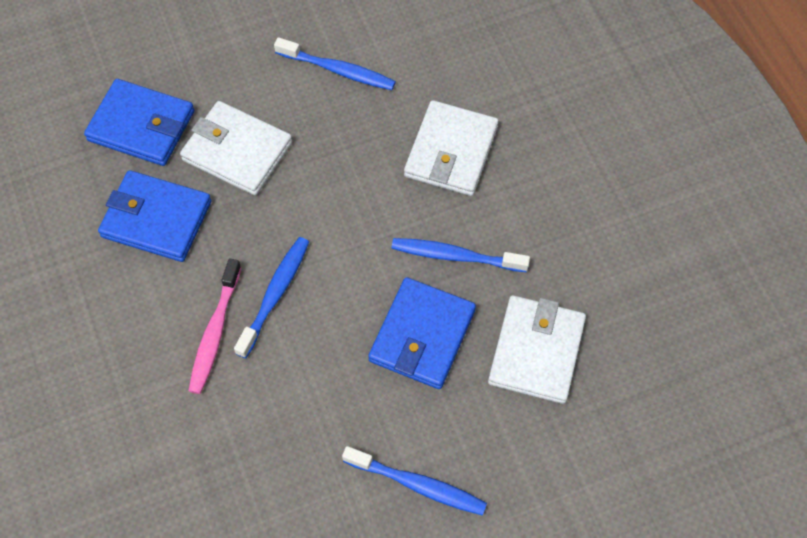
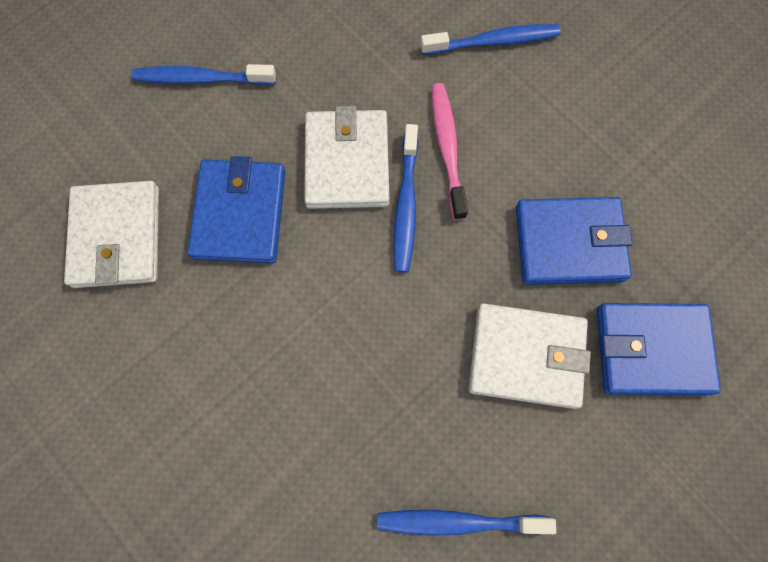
camera: 160 degrees right, 10 degrees up
(451, 151) = (274, 449): white wallet -> white wallet (347, 162)
(455, 256) = (230, 313): blue toothbrush -> blue toothbrush (493, 41)

